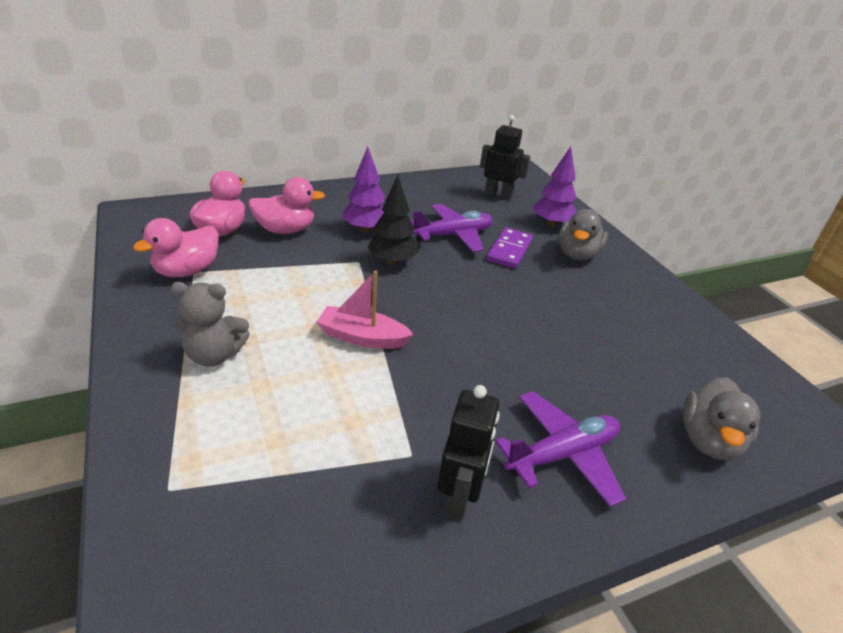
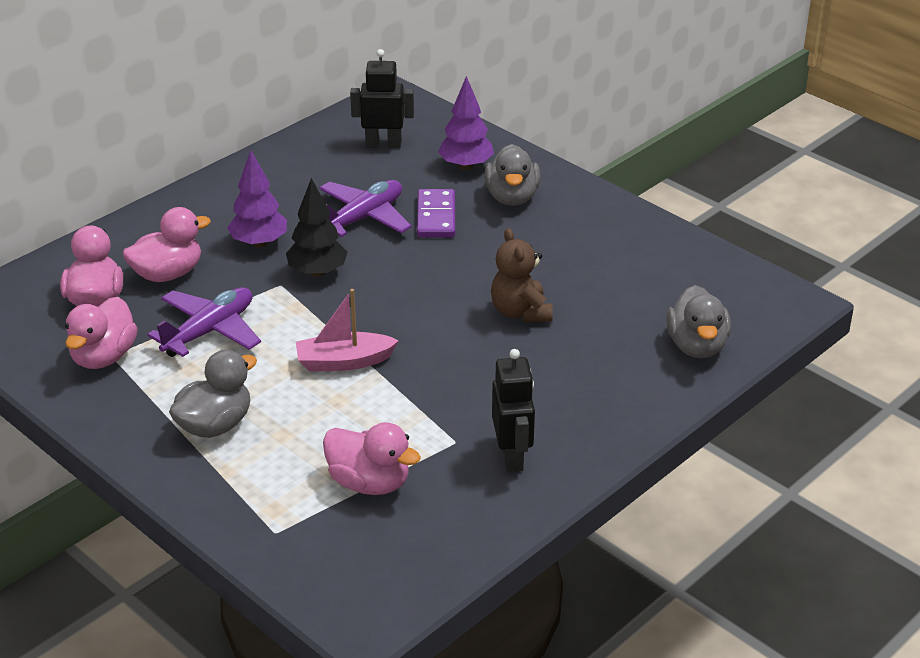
camera: 20 degrees left, 0 degrees up
(214, 355) = (215, 425): grey teddy bear -> grey duck
(298, 468) = (369, 483): none -> pink duck
(541, 346) = (520, 312): none -> brown teddy bear
(562, 454) = (579, 399): purple plane -> purple plane (209, 331)

